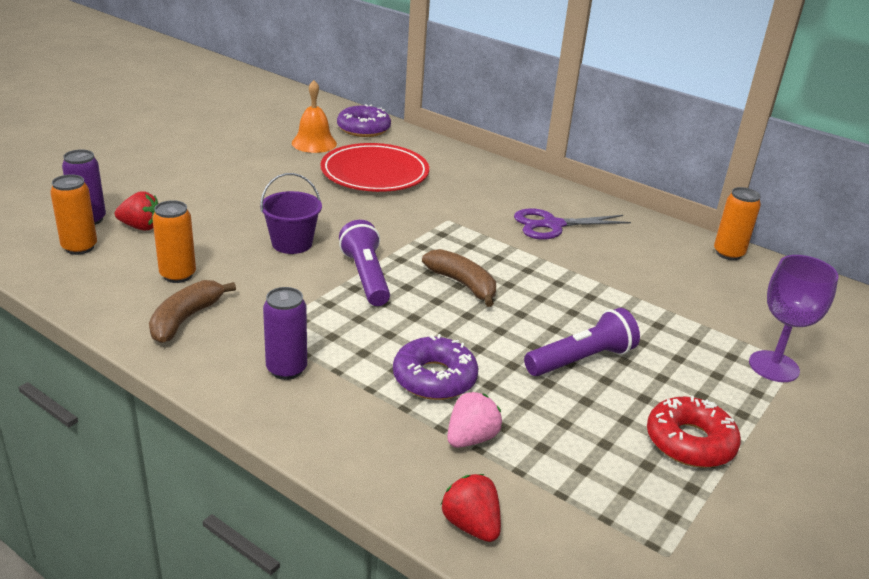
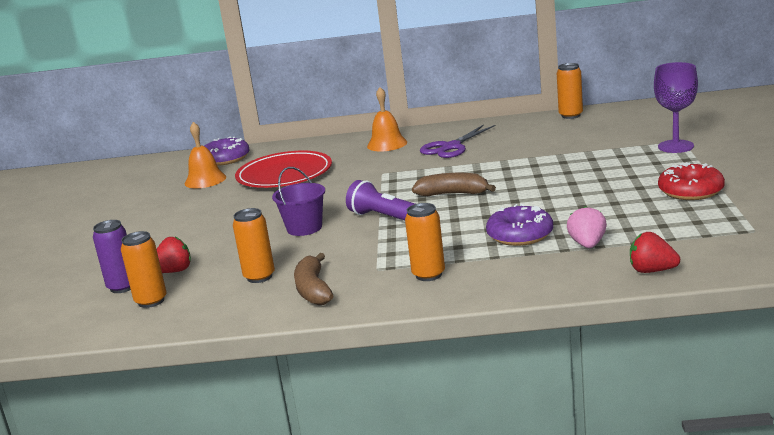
camera: 30 degrees left, 10 degrees down
(286, 369) = (428, 275): purple can -> orange can
(506, 187) = (387, 144): none -> orange bell
(581, 360) = (581, 190): purple flashlight -> none

